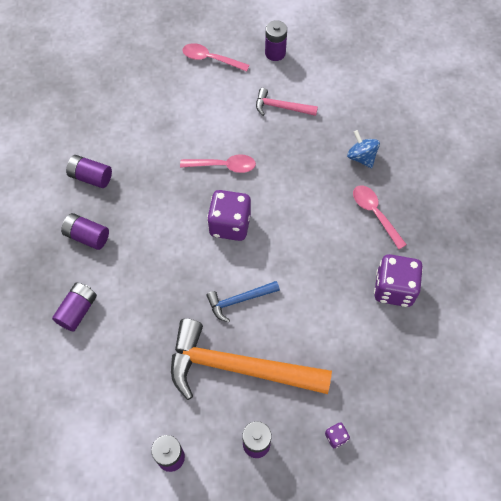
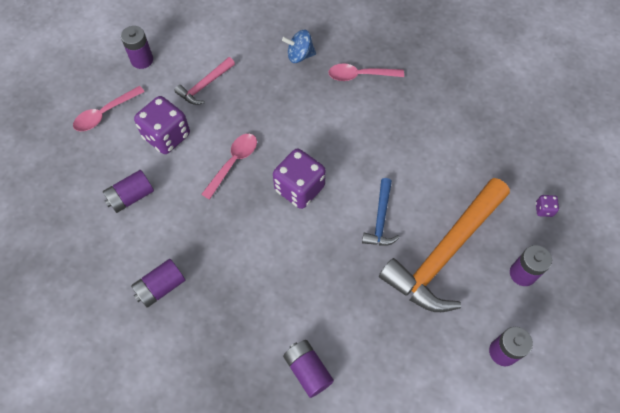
camera: 60 degrees left, 0 degrees up
(87, 236) = (229, 323): purple battery -> purple battery (131, 197)
(394, 289) = (436, 100): purple dice -> purple dice (167, 136)

